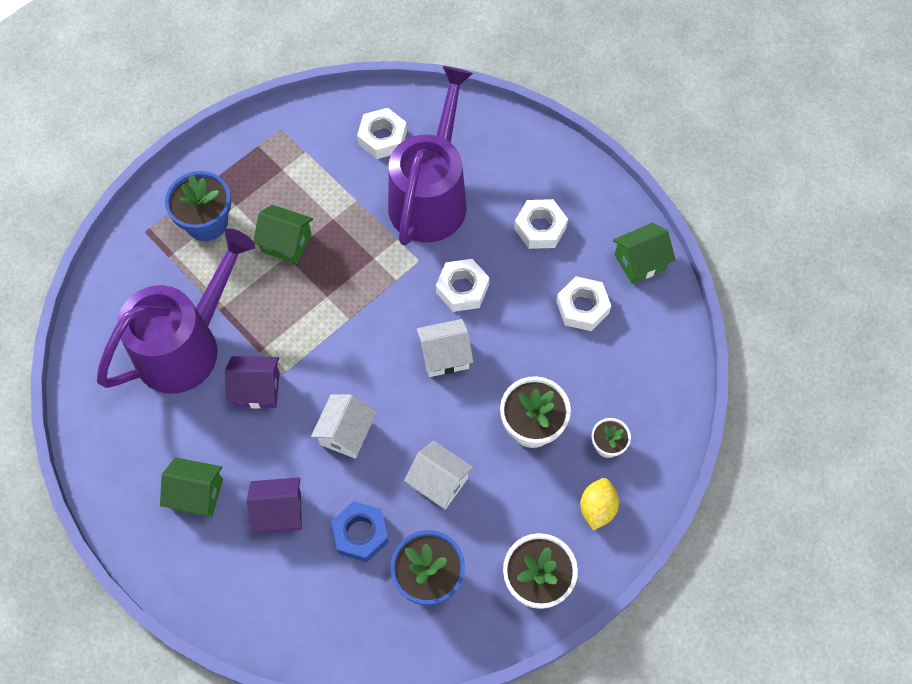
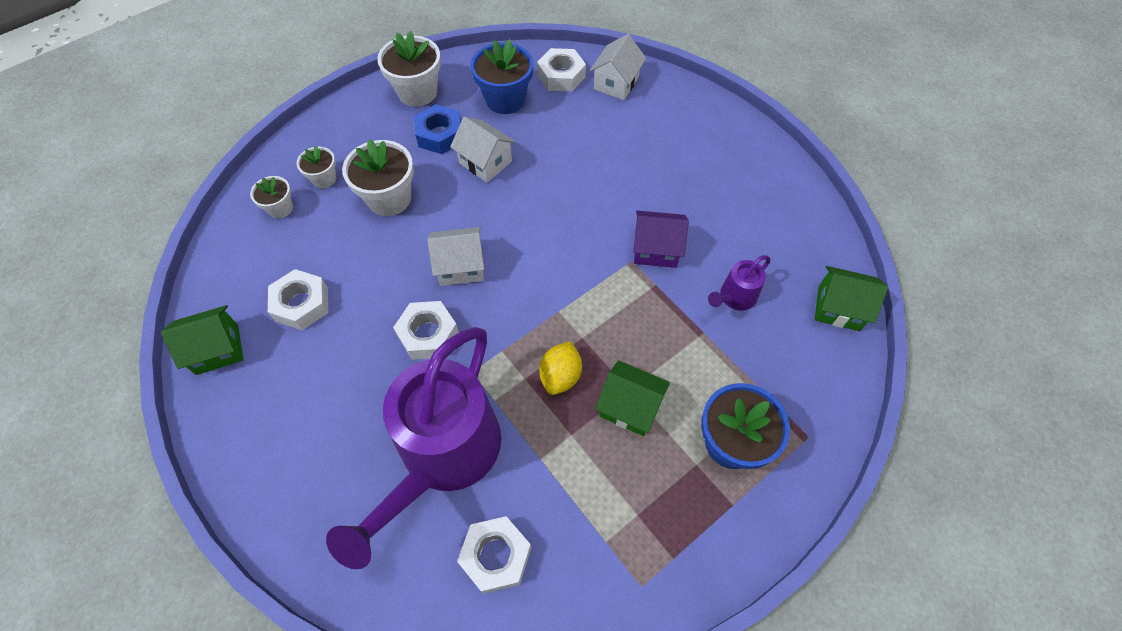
camera: 175 degrees left, 5 degrees down
(187, 345) = (734, 298): purple watering can -> purple watering can, size x0.42
(197, 494) = (706, 168): green house -> green house (838, 308)
(279, 512) = (630, 151): purple house -> none
(346, 433) = (567, 205): white house -> white house (616, 83)
(360, 534) = (559, 131): blue nut -> blue nut (440, 135)
(540, 228) = (318, 401): white nut -> white nut (561, 76)
(597, 508) = (351, 134): yellow lemon -> yellow lemon (560, 376)
(640, 405) = (280, 208): none -> white flower pot

